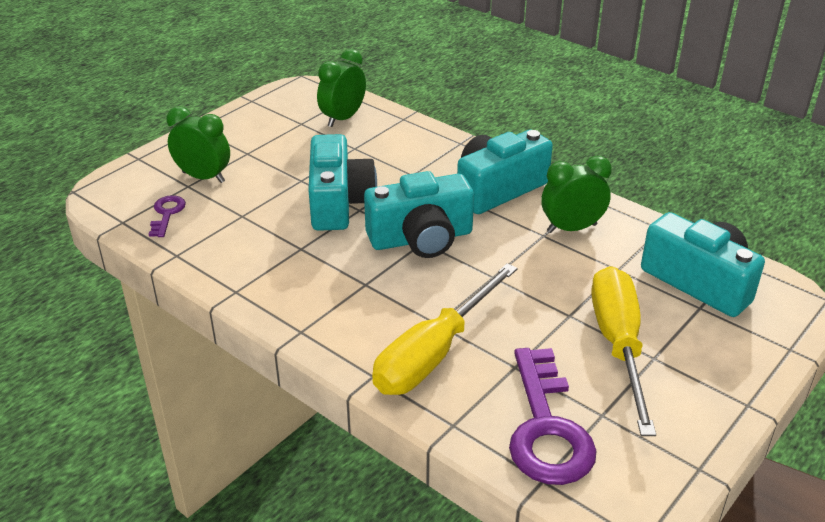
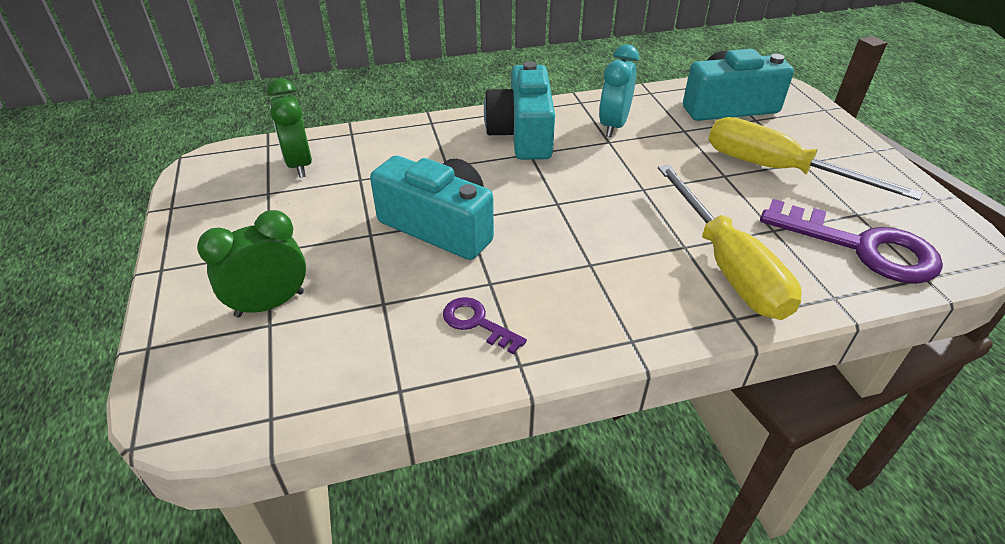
camera: 55 degrees left, 5 degrees up
(167, 214) = (305, 366): purple key -> purple key (477, 323)
(421, 238) = (551, 202): turquoise camera -> none
(571, 228) = (613, 126): green clock -> turquoise clock

